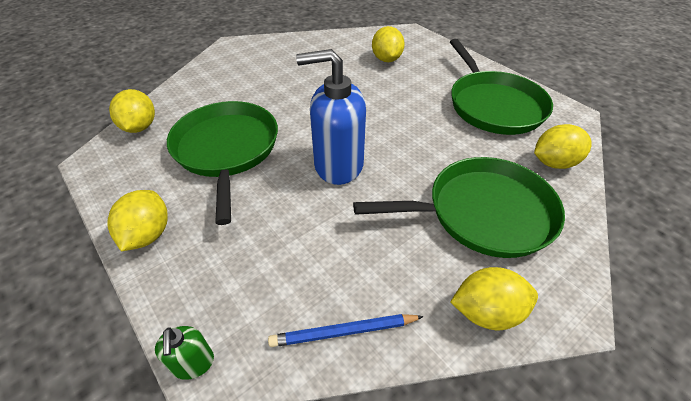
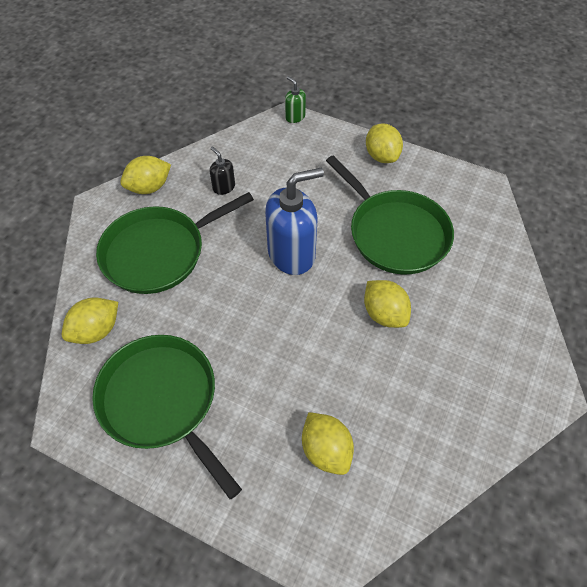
camera: 155 degrees right, 10 degrees up
(140, 127) = (492, 227): yellow lemon -> yellow lemon (384, 314)
(344, 332) = (228, 152): blue pencil -> none
(376, 269) = (223, 187): none -> black soap dispenser

